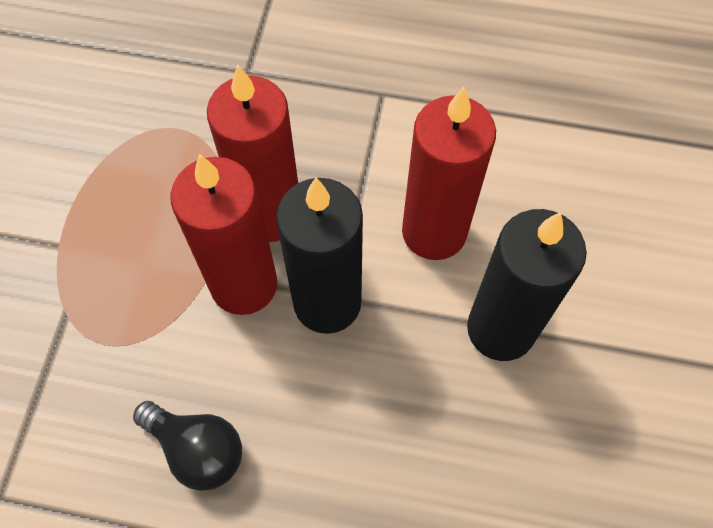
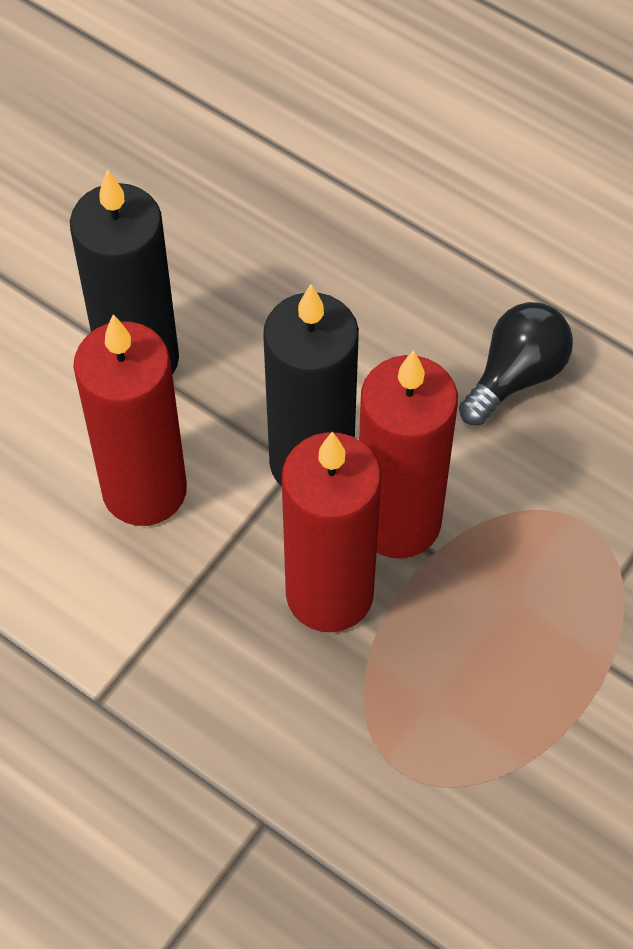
camera: 155 degrees left, 5 degrees down
(197, 449) = (516, 376): black light bulb -> black light bulb turned 75 degrees clockwise

